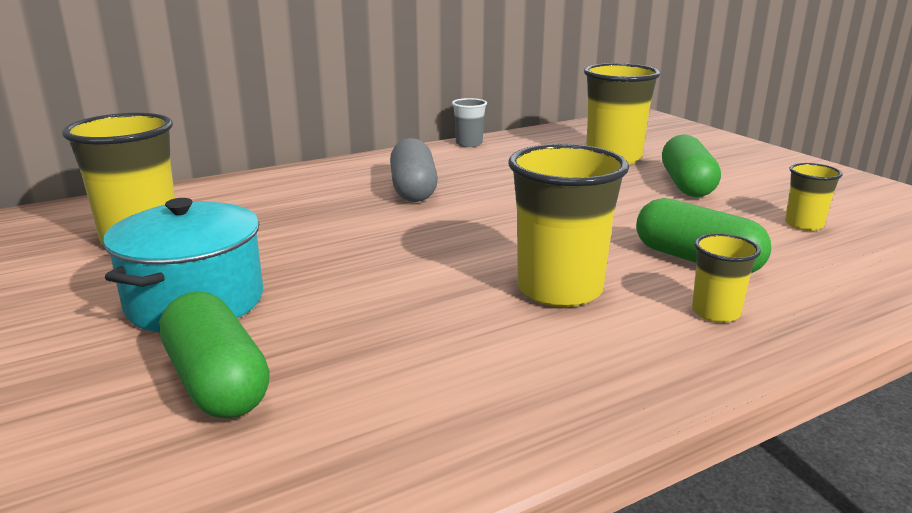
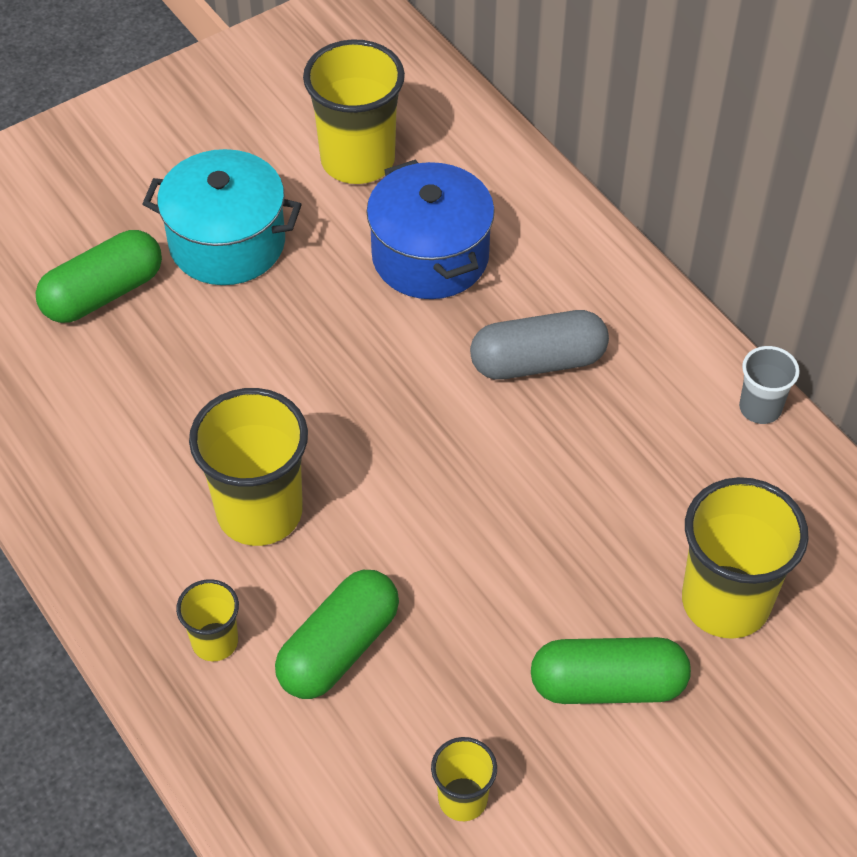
camera: 85 degrees right, 30 degrees up
(284, 216) = (430, 256): none -> blue pot

